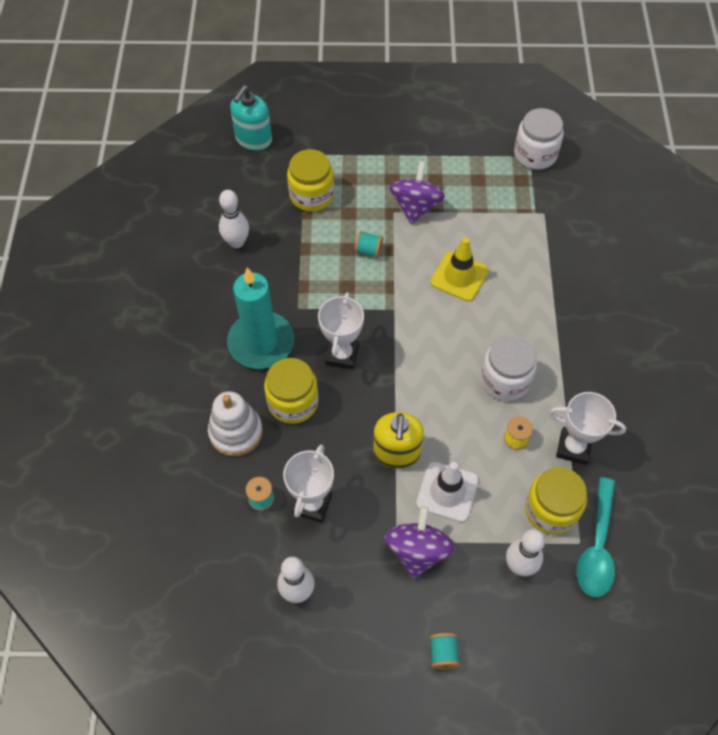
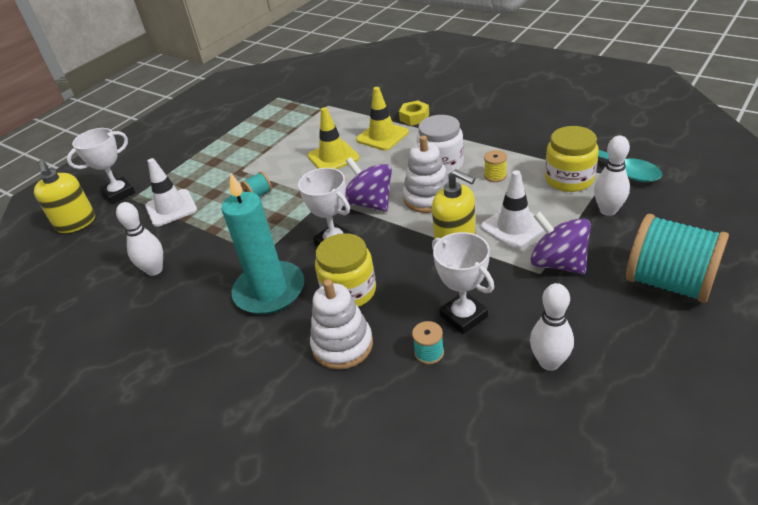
camera: 50 degrees left, 20 degrees down
(253, 139) = (76, 223): turquoise soap dispenser -> yellow soap dispenser
(311, 195) = (171, 208): yellow jar -> white traffic cone
(415, 206) = (251, 158): purple spinning top -> purple spinning top (370, 203)
(443, 654) = (669, 282): turquoise spool -> turquoise spool, size x2.46
(446, 396) = (428, 198): none -> white stacking toy
(520, 299) = (382, 136): none -> yellow traffic cone
(535, 154) = (279, 94): white jar -> none
(572, 309) = (414, 117): none -> yellow nut
(573, 447) = (524, 152): white trophy -> white trophy (119, 193)

